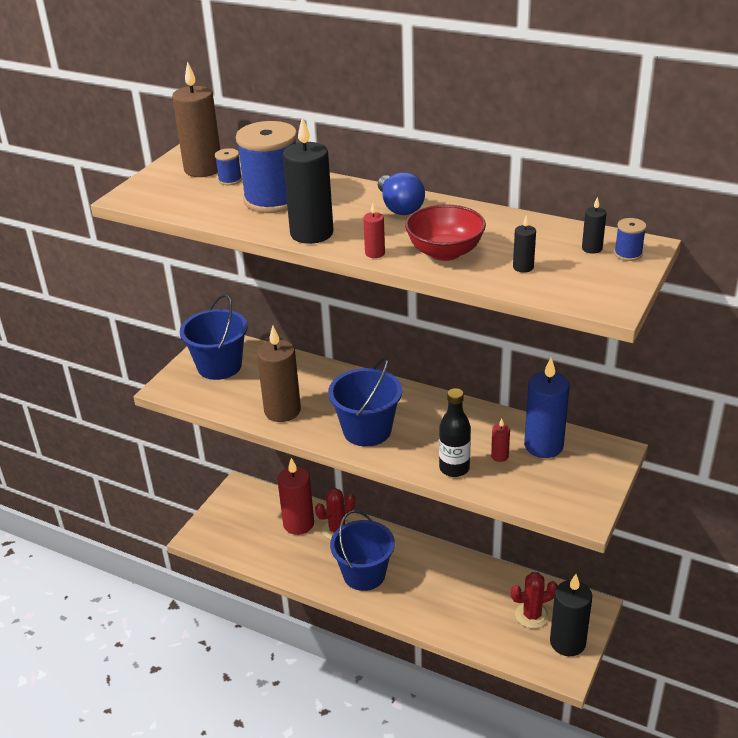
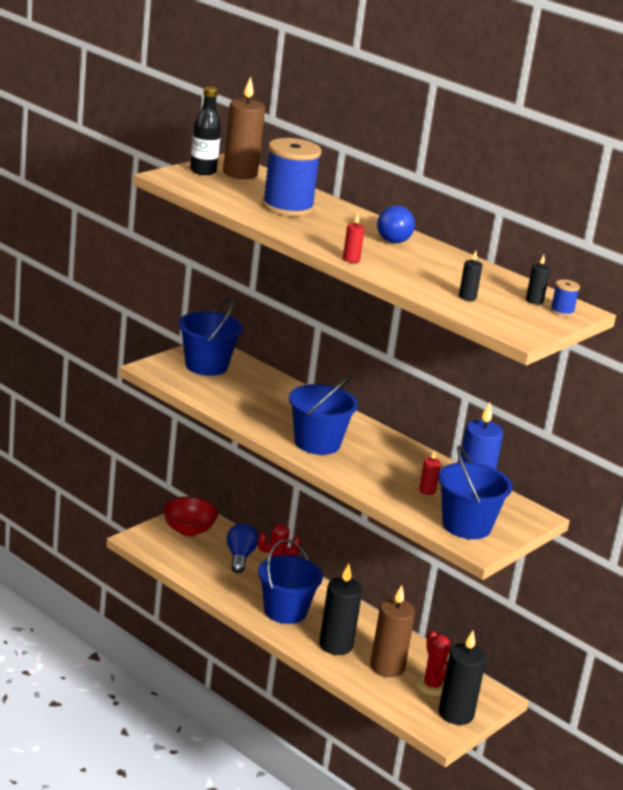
camera: 10 degrees right, 10 degrees down
(230, 180) = (259, 186): blue spool -> none
(282, 411) = (248, 410): brown candle -> brown candle (387, 667)
(298, 524) = (240, 557): red candle -> blue light bulb
(311, 233) = (307, 235): black candle -> black candle (336, 645)
(445, 252) = (409, 273): red bowl -> red bowl (188, 530)
(454, 468) = (381, 488): black bottle -> black bottle (203, 171)
(532, 615) = (432, 685): red cactus -> red cactus turned 75 degrees clockwise
(559, 489) = (466, 526): none -> blue bucket

